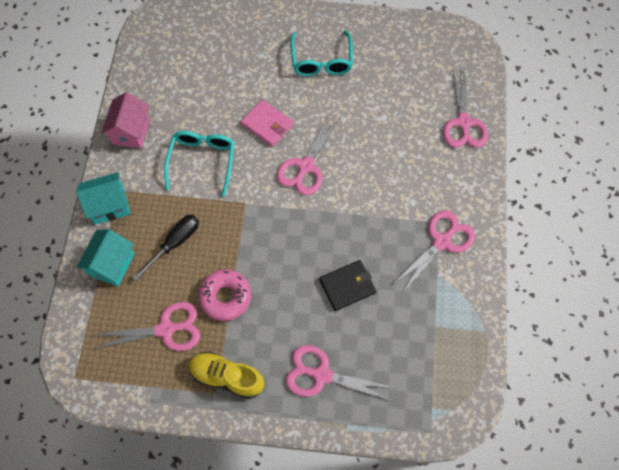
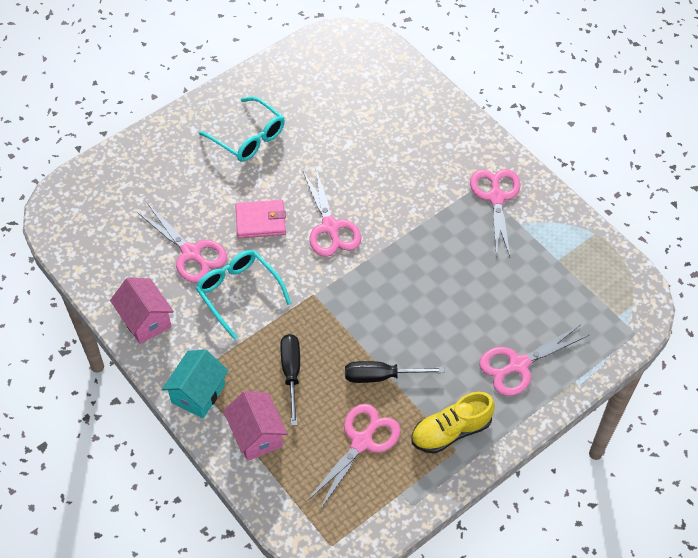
camera: 45 degrees left, 10 degrees down
(112, 264) = (257, 435): turquoise house -> pink house
(225, 297) = (381, 376): pink donut -> black screwdriver
(347, 286) = (464, 287): black wallet -> none
(463, 123) = (415, 99): pink scissors -> pink scissors (191, 253)

